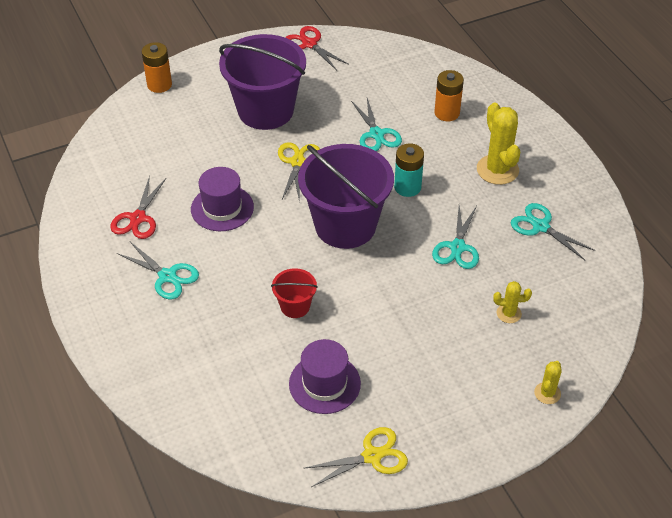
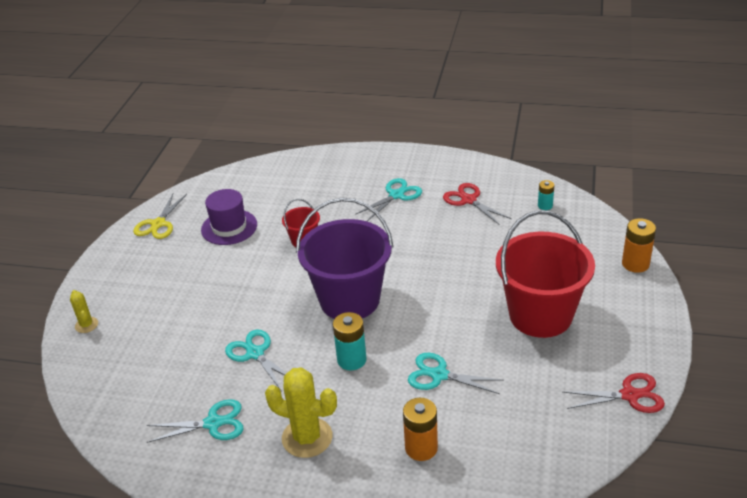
camera: 130 degrees right, 10 degrees down
(111, 164) = (545, 205): none -> turquoise battery
(167, 276) = (396, 195): turquoise scissors -> turquoise scissors turned 150 degrees clockwise
(222, 208) = (438, 243): purple hat -> none
(265, 110) = (540, 315): purple bucket -> red bucket
(297, 162) = (450, 305): yellow scissors -> none
(508, 313) = (165, 345): yellow cactus -> none

